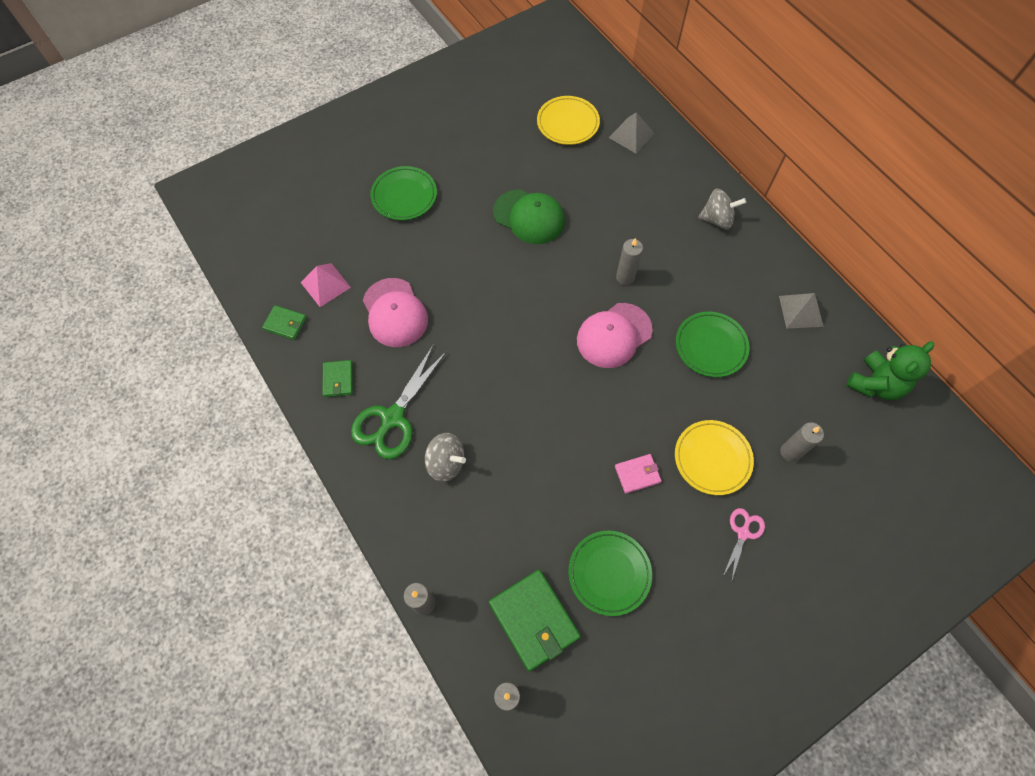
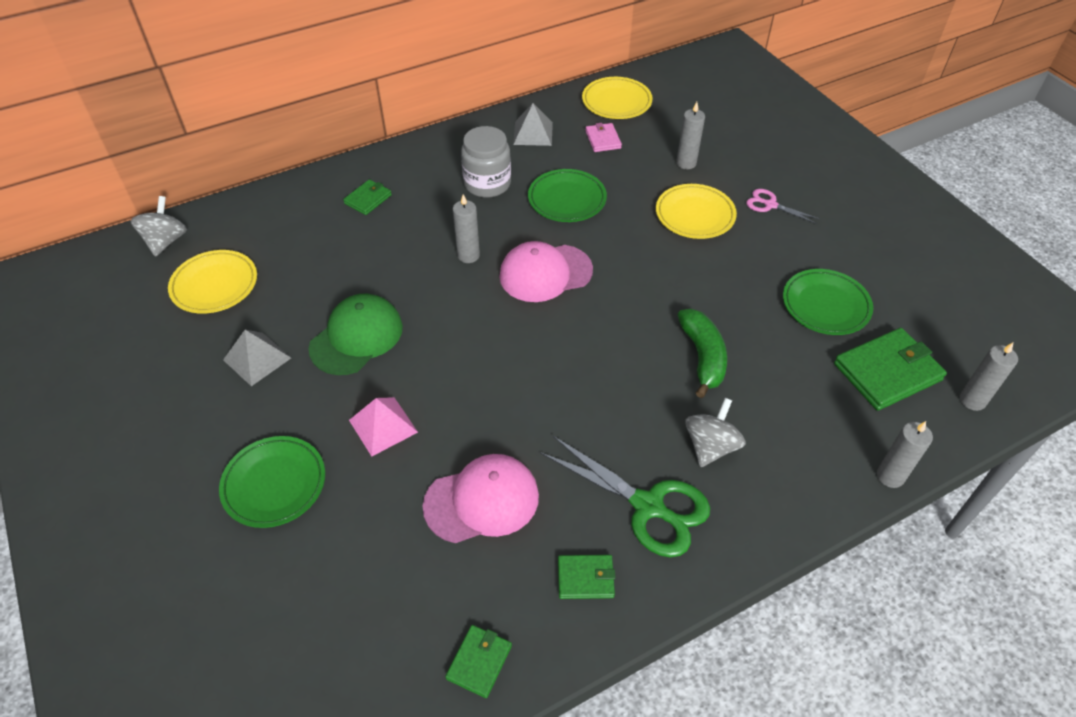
camera: 85 degrees left, 15 degrees down
(325, 284) = (415, 600): pink pyramid -> pink pyramid (383, 426)
(535, 460) = (702, 357): none -> green banana
(614, 335) = (545, 273): pink cap -> pink cap turned 105 degrees clockwise
(631, 135) = (260, 227): grey pyramid -> grey pyramid (257, 358)
(637, 474) = (715, 272): pink wallet -> pink wallet (603, 139)
(678, 197) = (368, 199): none -> green wallet
(717, 219) = (407, 174): grey spinning top -> grey spinning top (166, 241)
(717, 281) = (487, 184): none -> grey jar
(875, 384) = (616, 102): green teddy bear -> yellow plate

